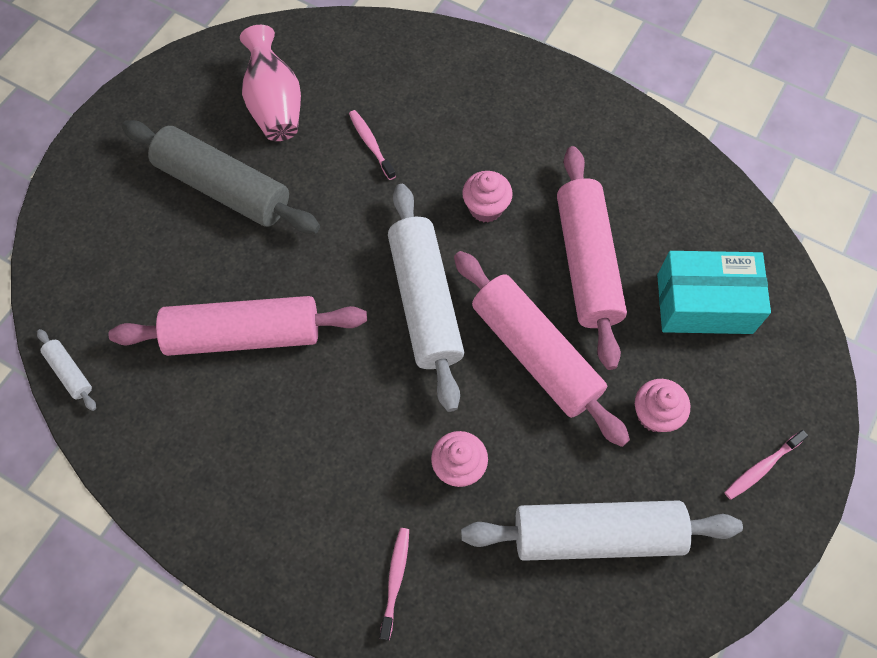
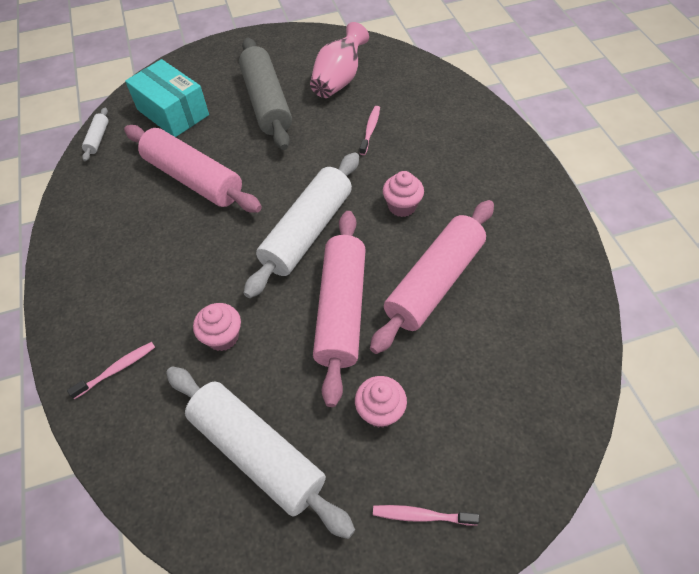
camera: 45 degrees right, 10 degrees down
(704, 304) = (494, 369): turquoise box -> turquoise box (173, 112)

